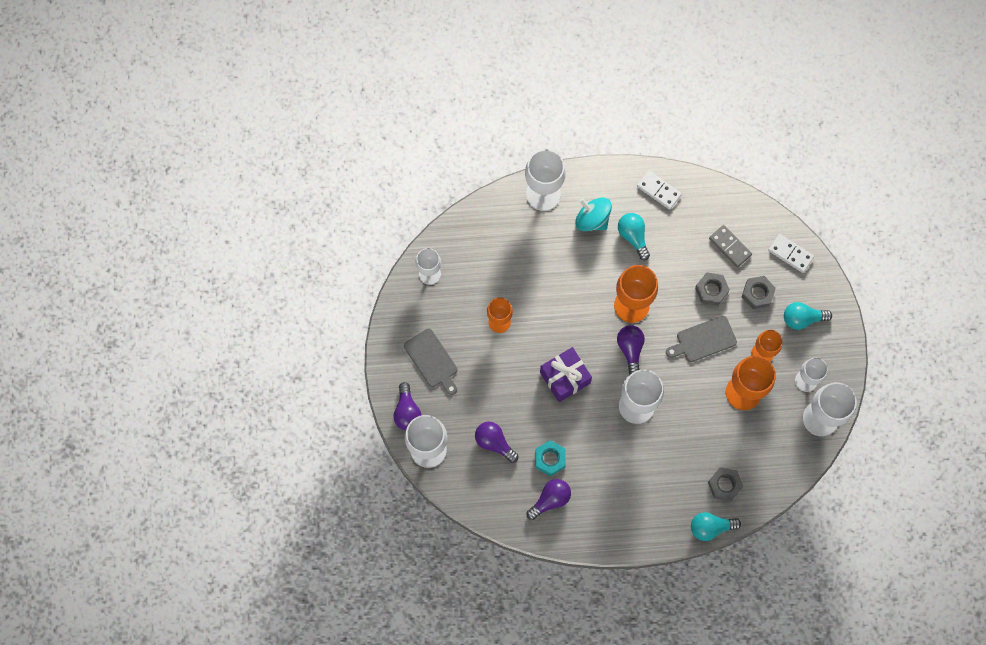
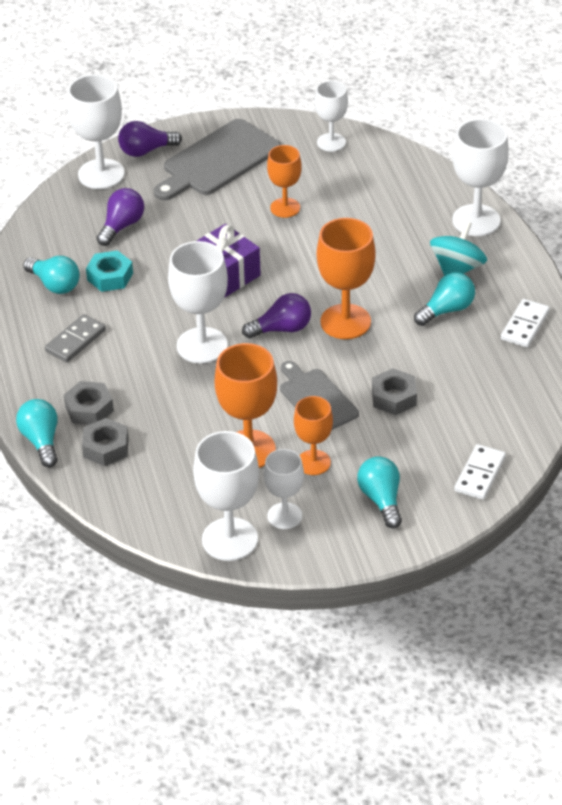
camera: 80 degrees right, 30 degrees down
(432, 360) = (218, 160): grey cutting board -> grey cutting board, size x1.55
(550, 500) = (54, 284): purple light bulb -> turquoise light bulb
(730, 247) = (467, 408): grey domino -> grey domino (75, 341)
(757, 294) = (404, 446): grey nut -> grey nut (89, 409)

